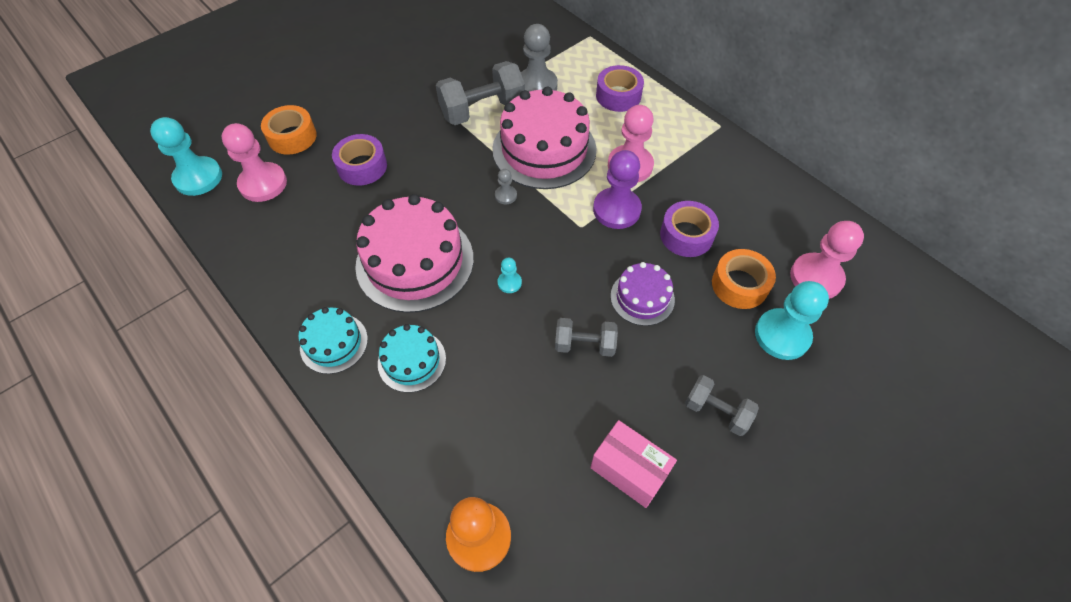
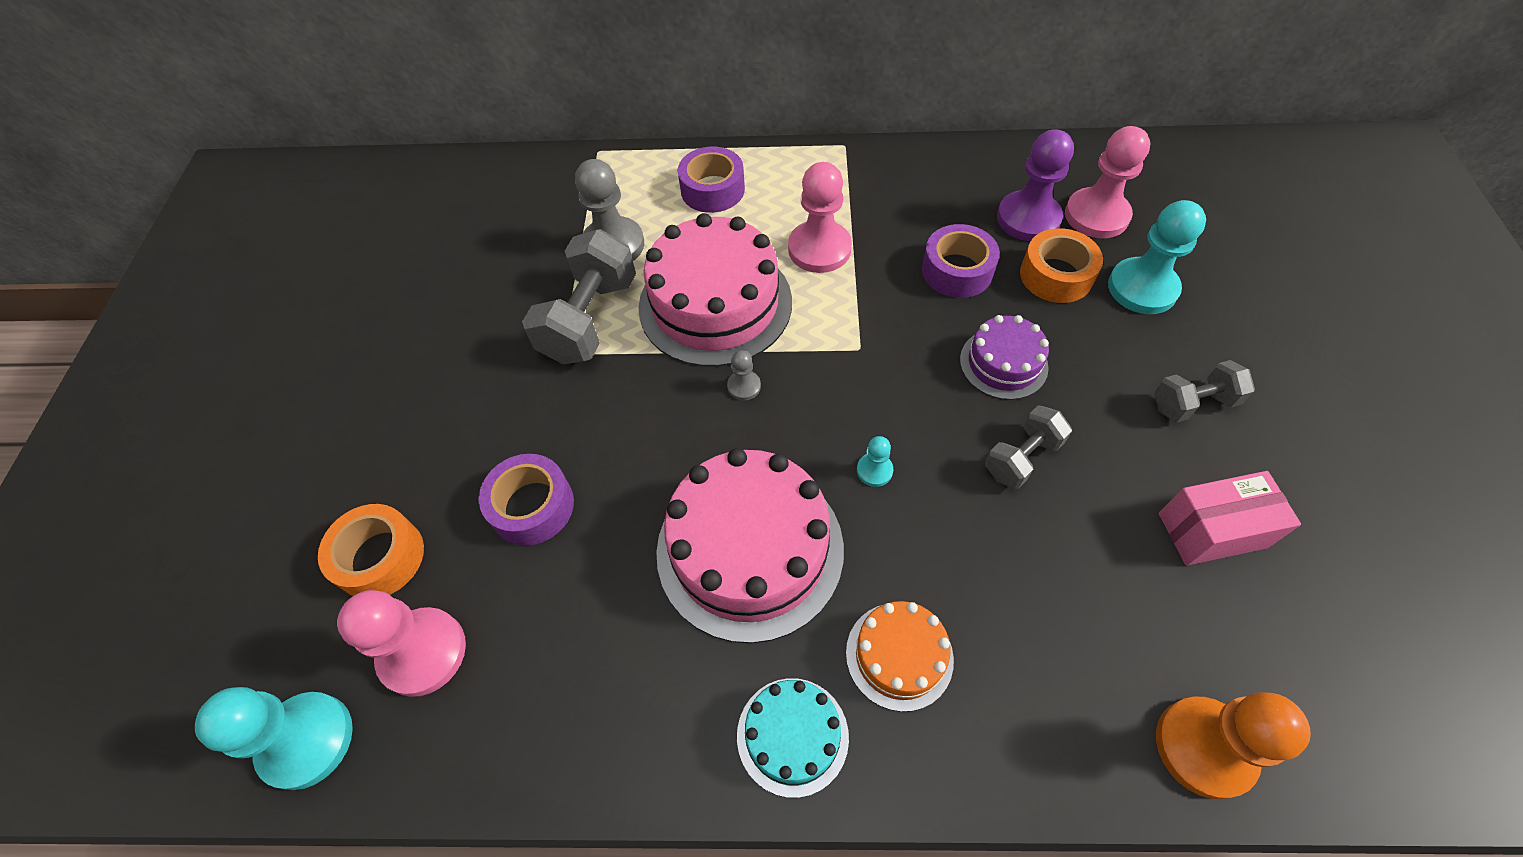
camera: 45 degrees left, 0 degrees up
(412, 361) = (899, 655): turquoise cake -> orange cake
(616, 210) = (867, 302): purple pawn -> purple pawn (1028, 218)

